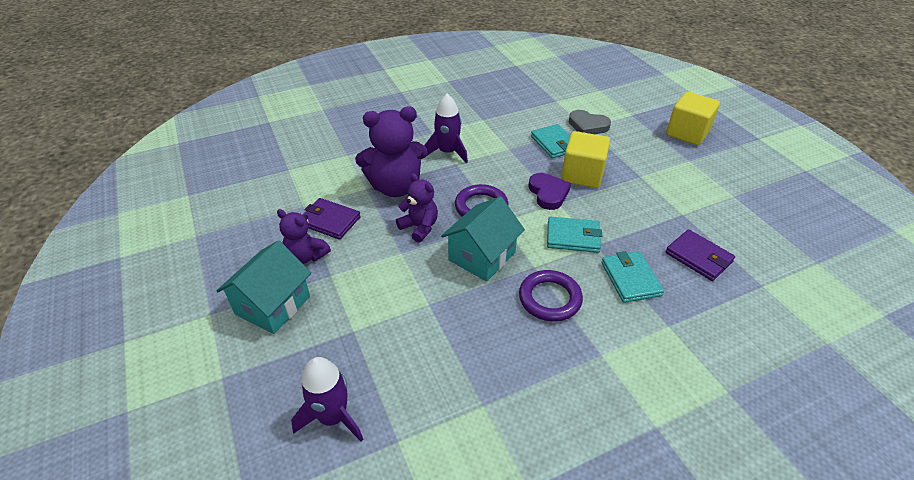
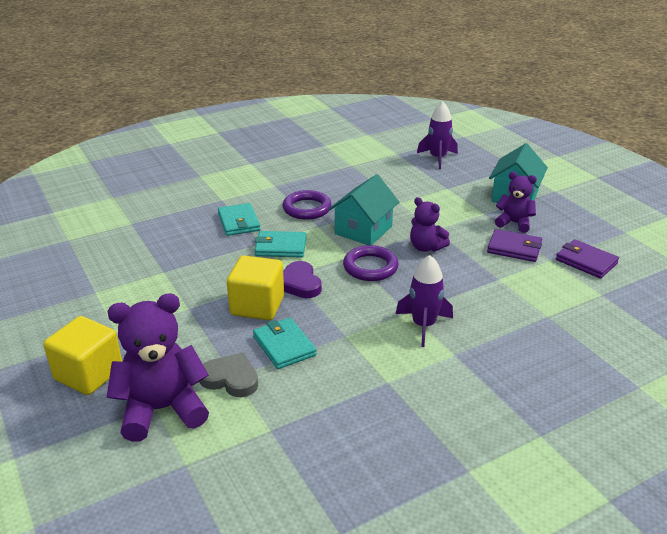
camera: 175 degrees right, 10 degrees down
(395, 187) = (467, 281): purple teddy bear -> purple teddy bear (162, 409)
(698, 257) = (172, 238): purple wallet -> purple wallet (586, 261)

